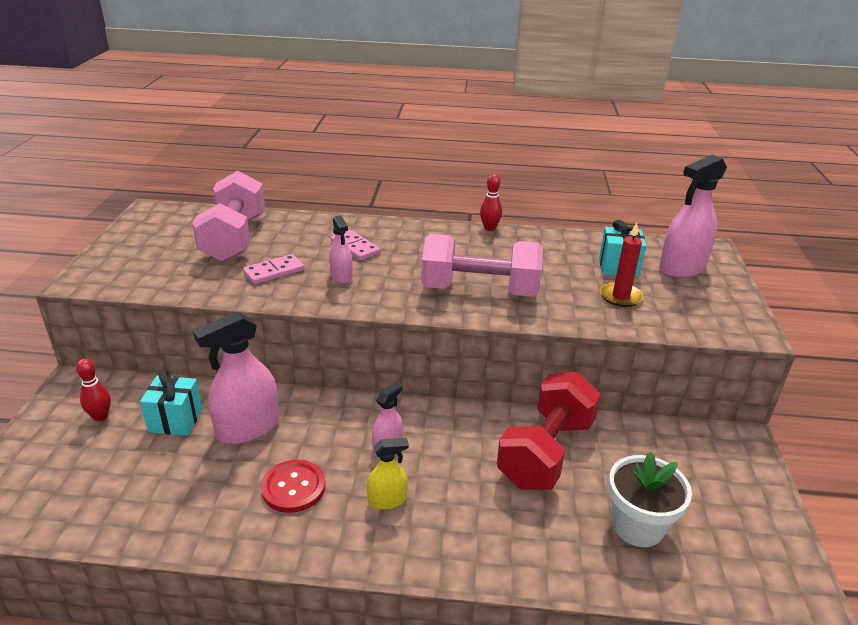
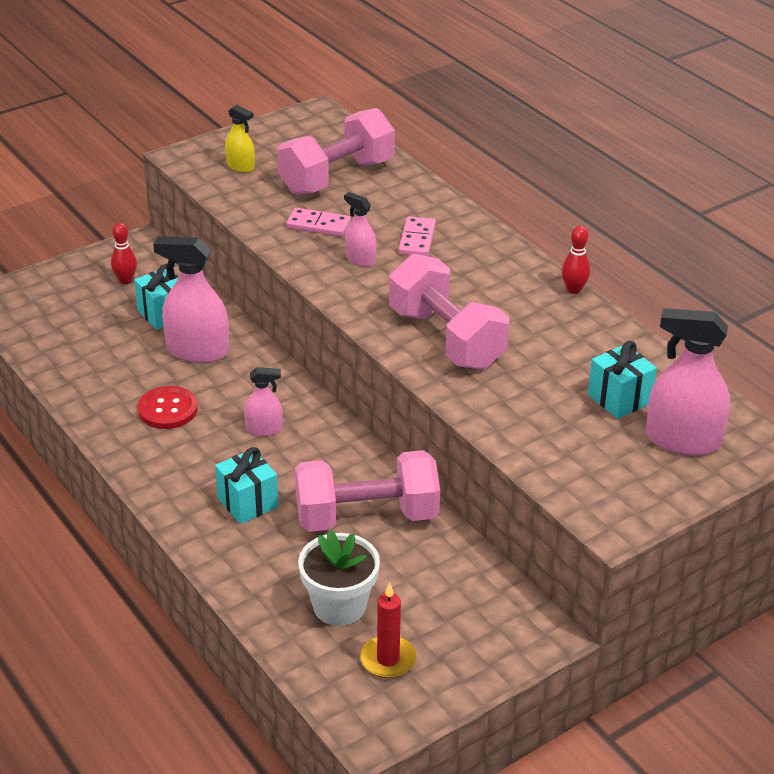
camera: 50 degrees right, 5 degrees up
(341, 276) = (360, 259): pink spray bottle -> pink spray bottle turned 105 degrees clockwise
(387, 500) = (209, 460): yellow spray bottle -> yellow spray bottle (240, 166)
(464, 507) = (248, 503): none -> turquoise gift
(546, 452) = (366, 516): red dumbbell -> pink dumbbell
(620, 297) = (558, 422): red candle -> red candle (388, 659)

